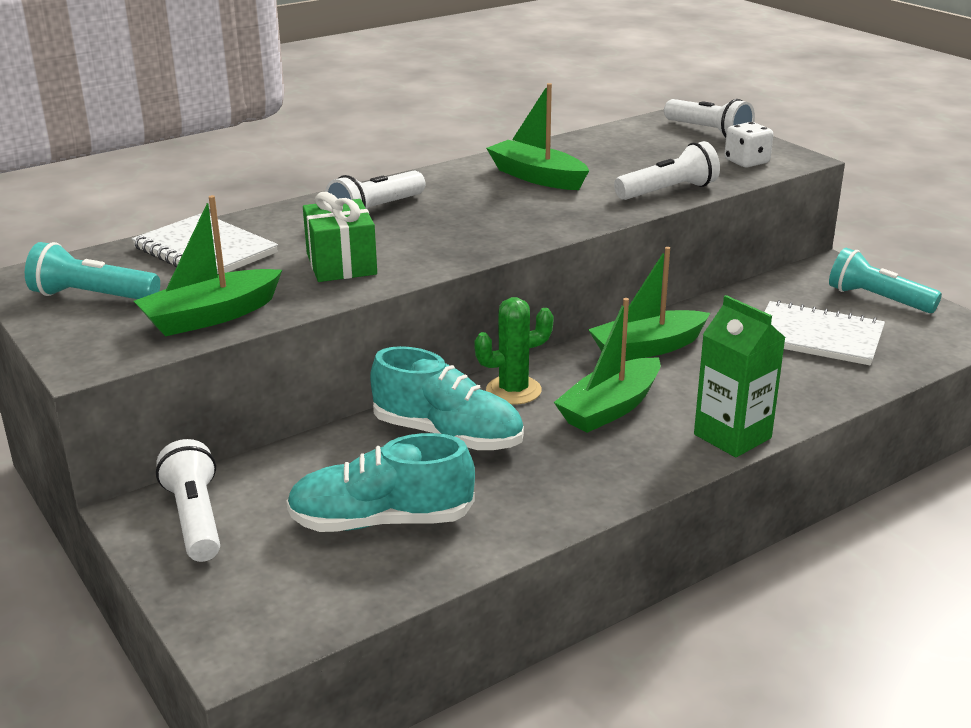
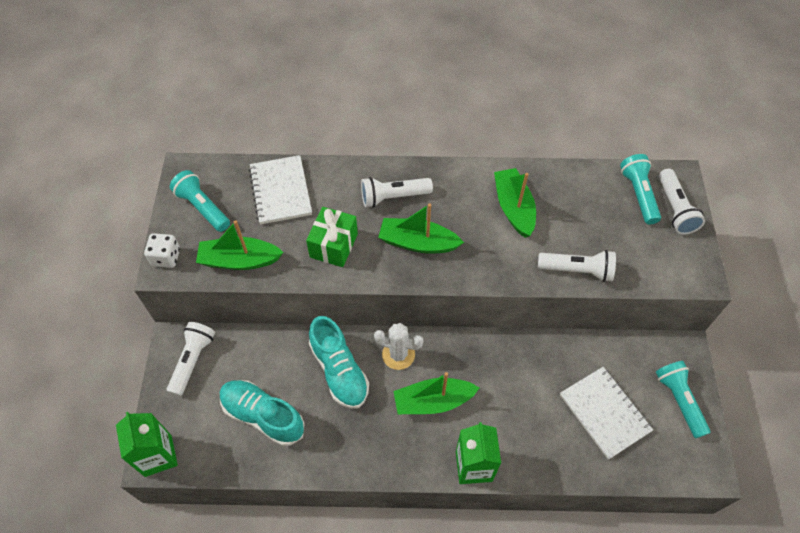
camera: 35 degrees right, 30 degrees up
(243, 639) = (158, 456): none -> green carton
(513, 390) = (398, 354): green cactus -> white cactus
(647, 348) = (498, 362): green boat -> green boat (418, 243)
(659, 134) = (638, 194): none -> turquoise flashlight
(746, 162) = (662, 262): white dice -> white dice (166, 257)

